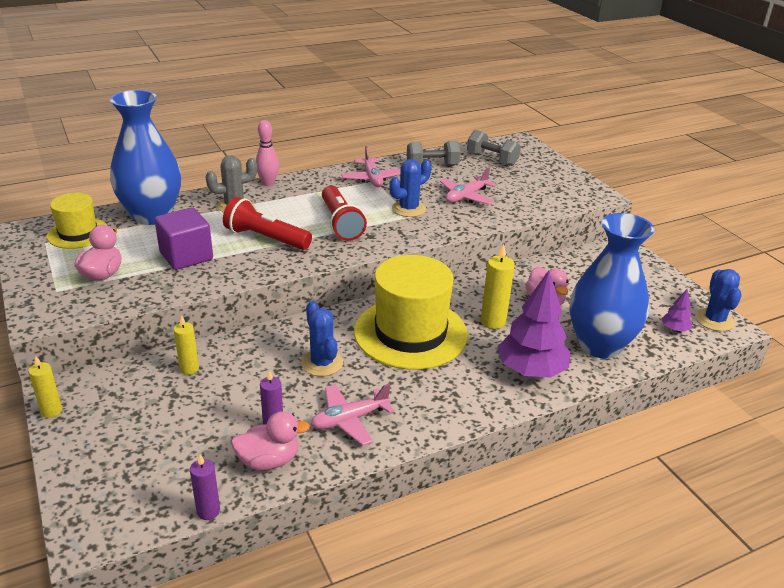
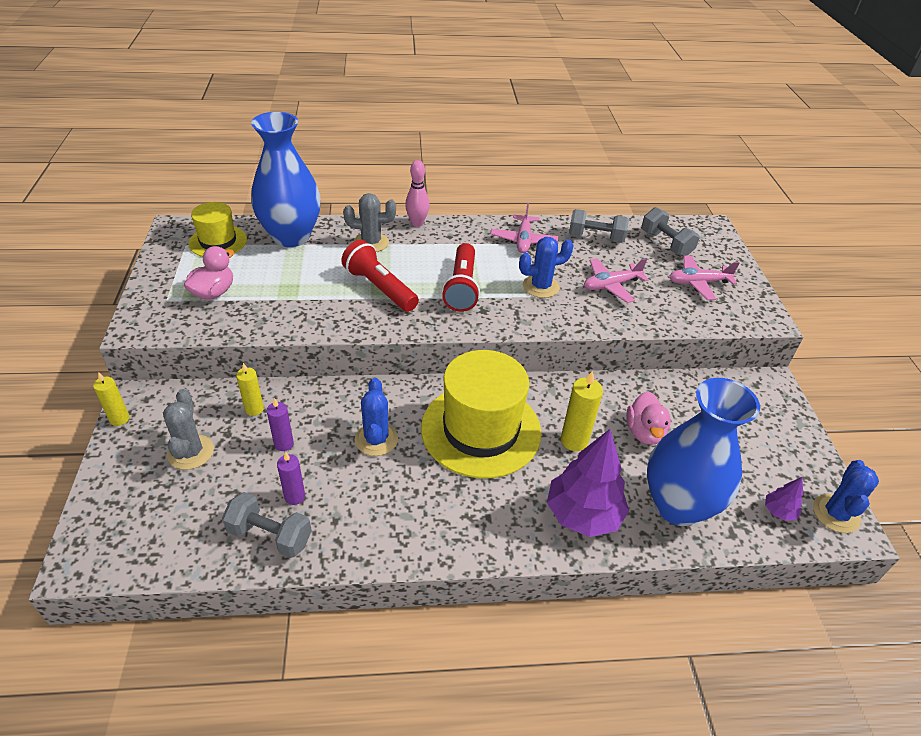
camera: 20 degrees right, 10 degrees up
(147, 418) = (191, 452): none -> grey cactus
(186, 256) = (296, 290): purple cube -> none
(208, 511) = (189, 573): purple candle -> purple candle (284, 444)
(269, 460) = (270, 535): pink duck -> grey dumbbell
(349, 420) = (368, 514): pink plane -> pink plane (698, 283)

